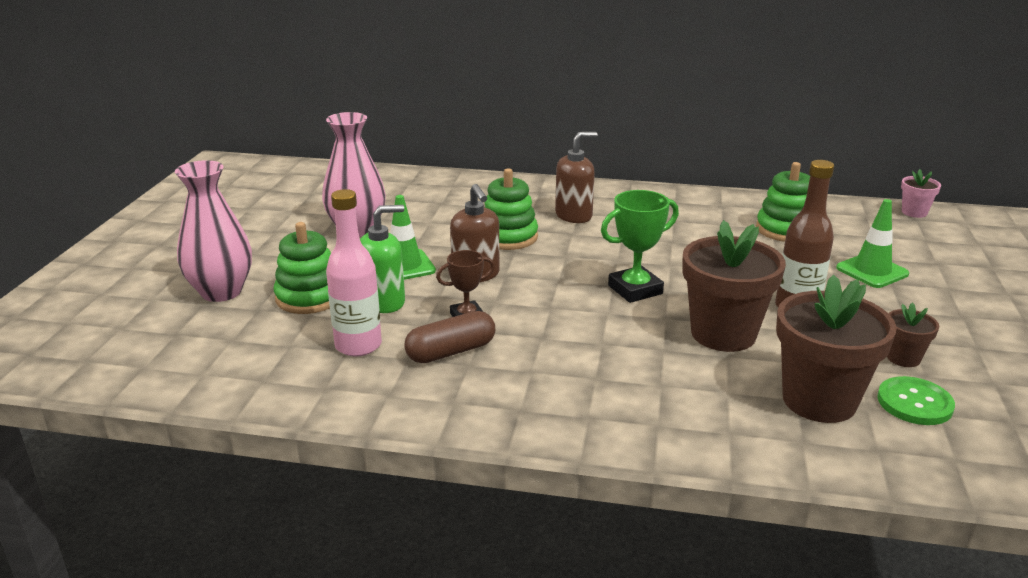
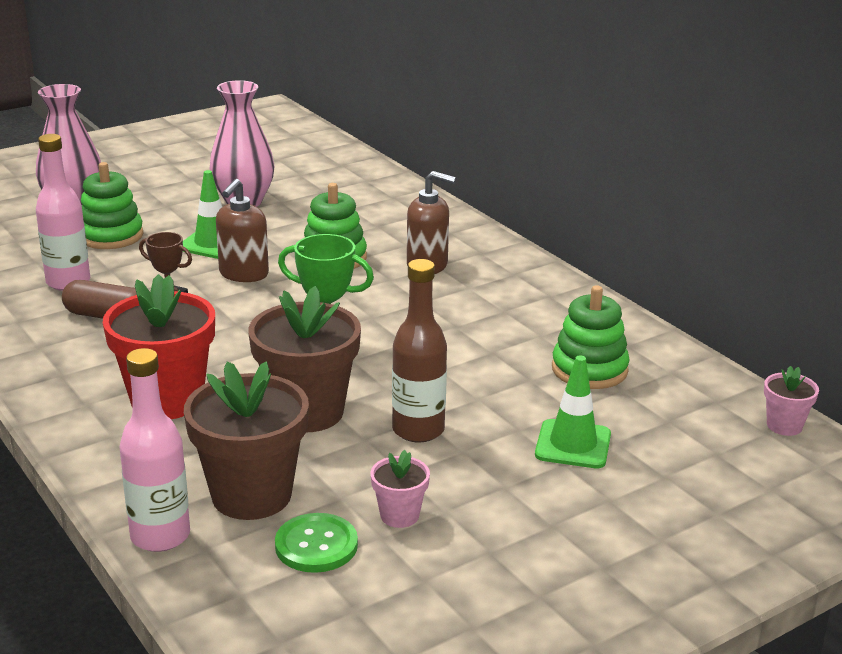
camera: 45 degrees right, 0 degrees up
(384, 302) = (144, 262): green soap dispenser -> none
(631, 379) = (167, 400): none -> red flower pot
(840, 462) = (160, 536): none -> pink bottle
(903, 358) = (399, 515): brown flower pot -> pink flower pot

